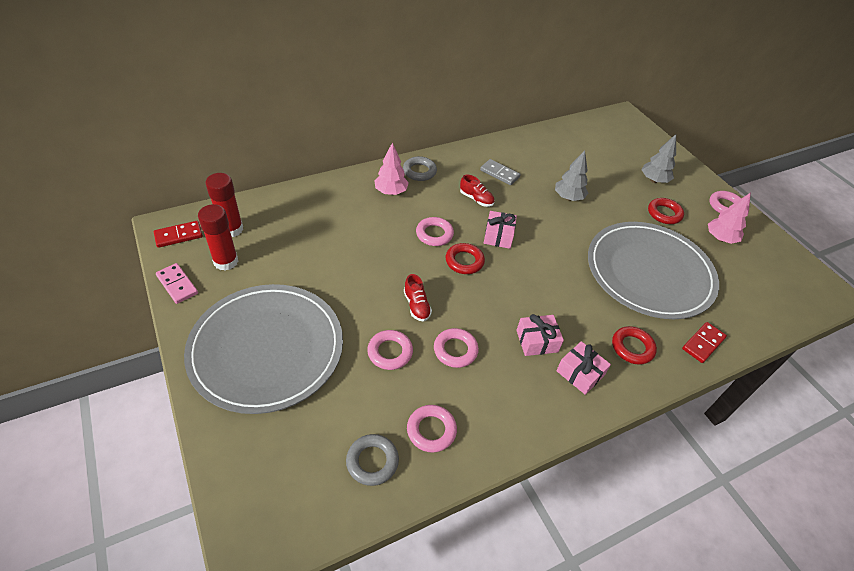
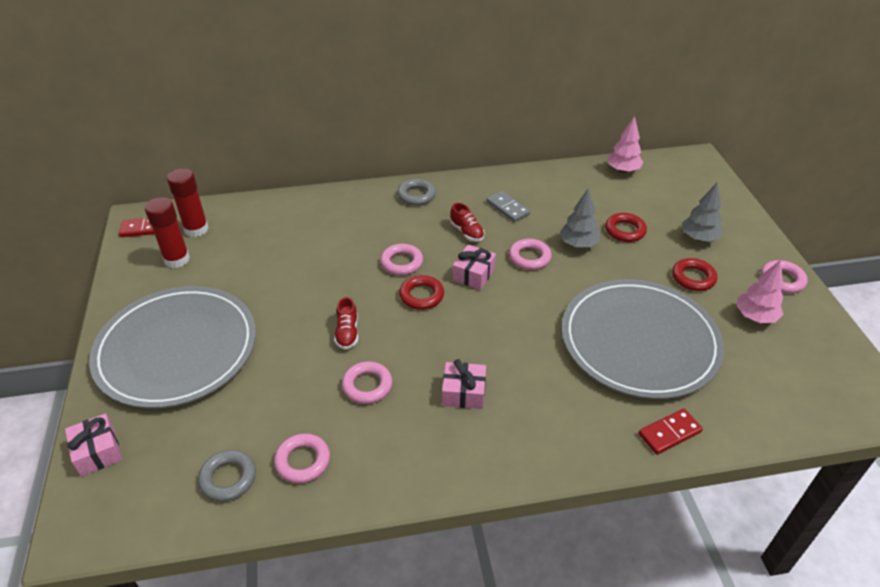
camera: 20 degrees right, 5 degrees down
(177, 285) = (122, 274): pink domino -> none
(390, 352) = (297, 375): pink ring -> pink ring (529, 257)
(391, 192) = (375, 213): pink tree -> pink tree (622, 170)
(580, 373) = (497, 436): pink gift -> pink gift (98, 452)
(632, 347) = (575, 421): red ring -> red ring (625, 230)

